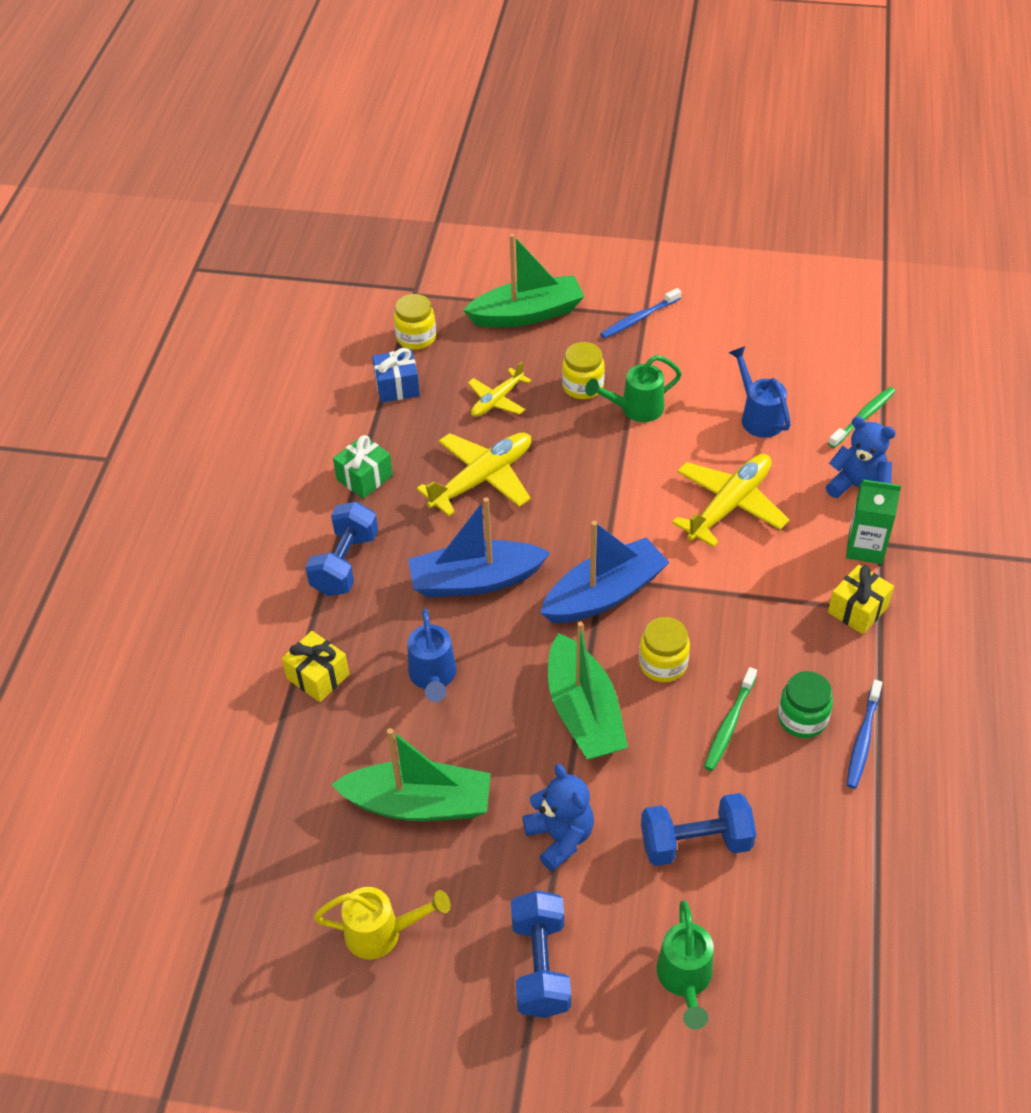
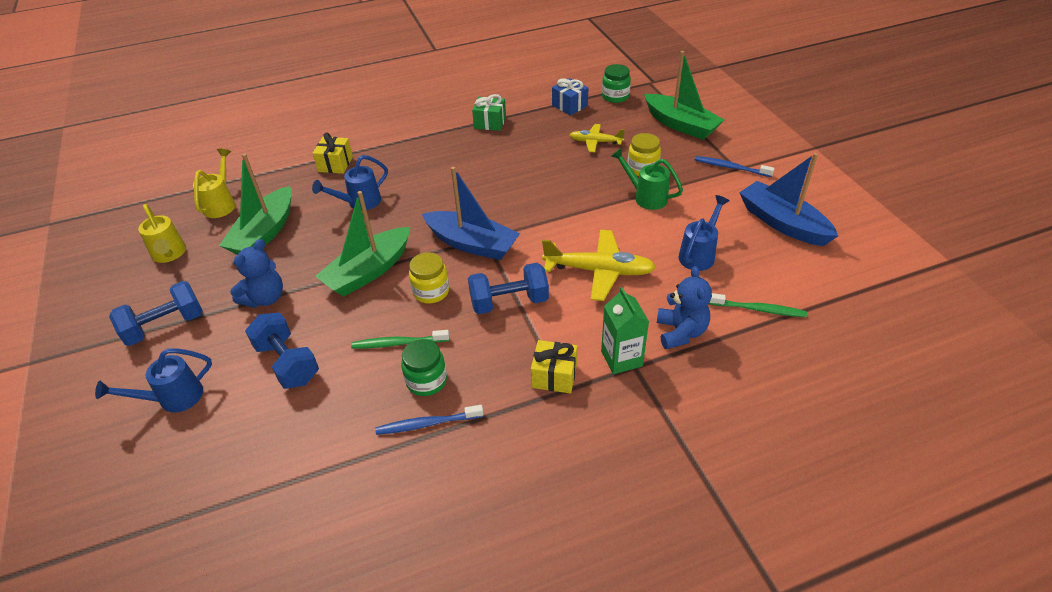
camera: 60 degrees right, 5 degrees down
(304, 841) = (221, 204): none -> yellow watering can
(345, 563) = (421, 141): blue dumbbell -> blue dumbbell (509, 302)
(416, 337) = (615, 96): yellow jar -> green jar
(418, 803) = (265, 233): green boat -> green boat turned 45 degrees clockwise
(475, 580) = (444, 189): blue boat -> blue boat (782, 223)
(481, 479) = (526, 161): yellow plane -> none
(685, 979) = (173, 398): green watering can -> blue watering can

